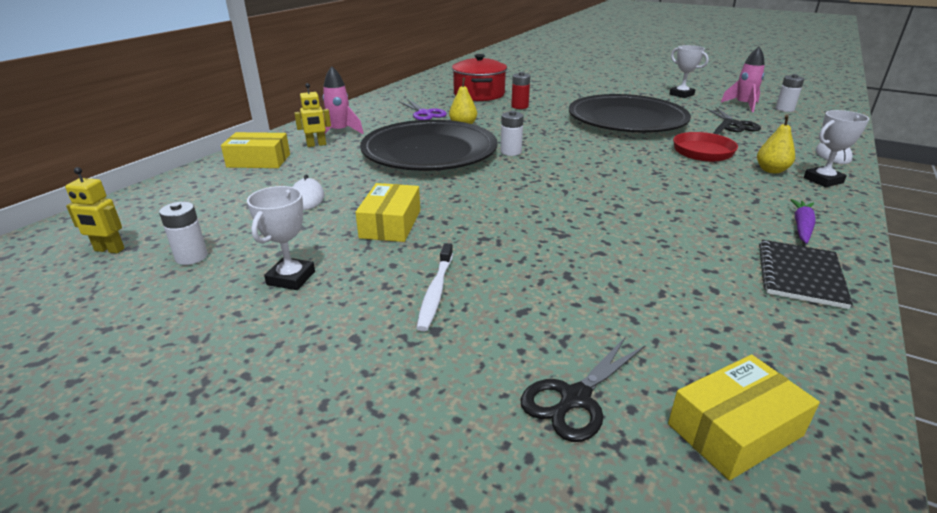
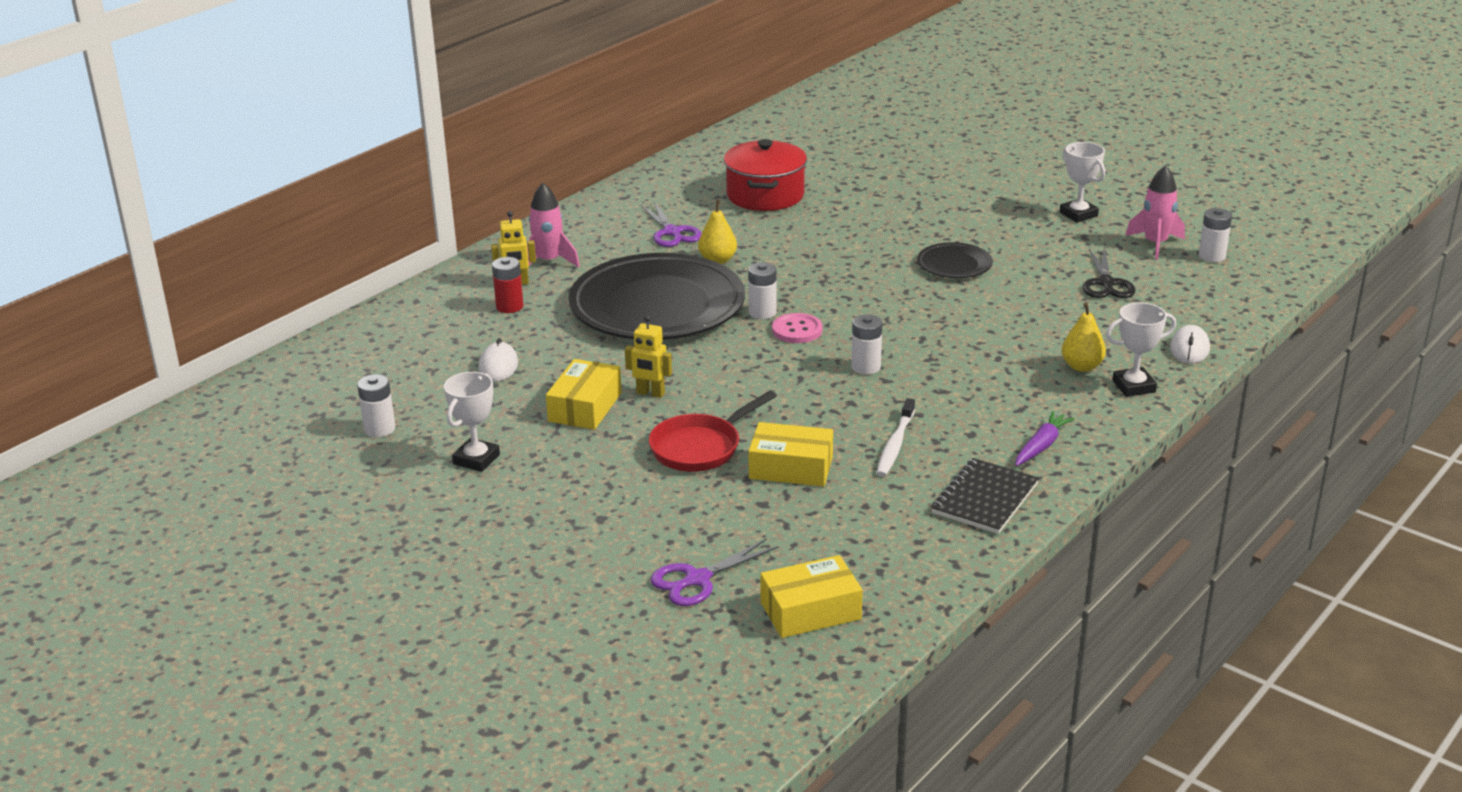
camera: 10 degrees right, 0 degrees up
(109, 250) = (298, 415): yellow robot -> yellow robot (650, 393)
(259, 160) = (444, 305): yellow box -> yellow box (791, 468)
(436, 291) = (611, 484): white toothbrush -> white toothbrush (895, 444)
(519, 106) = (814, 226): red battery -> red battery (509, 306)
(543, 161) = (797, 330): none -> pink button
(575, 399) = (697, 579): black scissors -> purple scissors
(611, 180) = (866, 367): none -> white battery
(626, 120) = (954, 265): black plate -> black plate, size x0.44
(704, 150) = (1021, 328): red pan -> red pan (700, 448)

